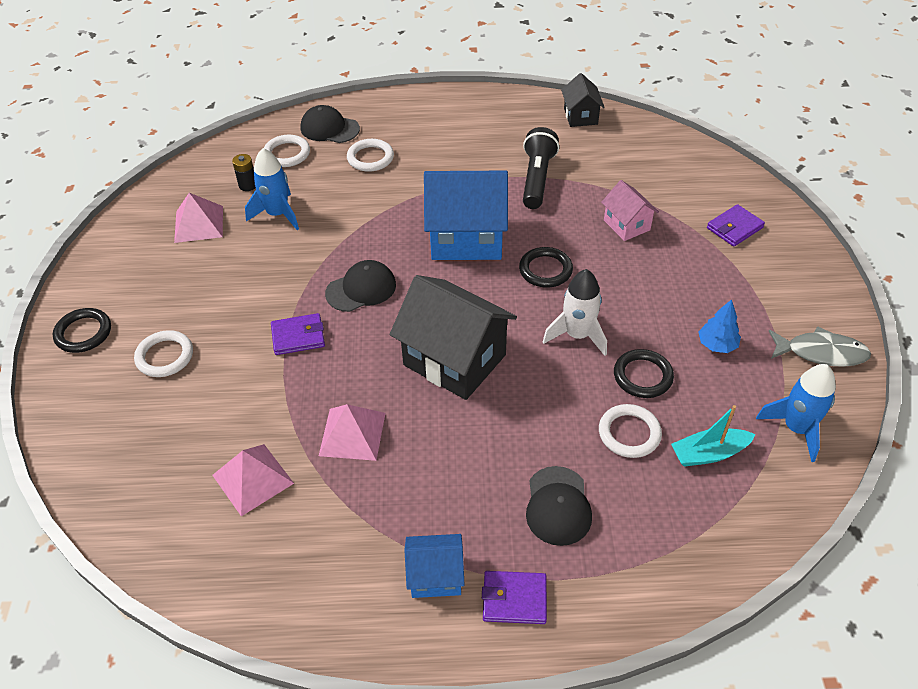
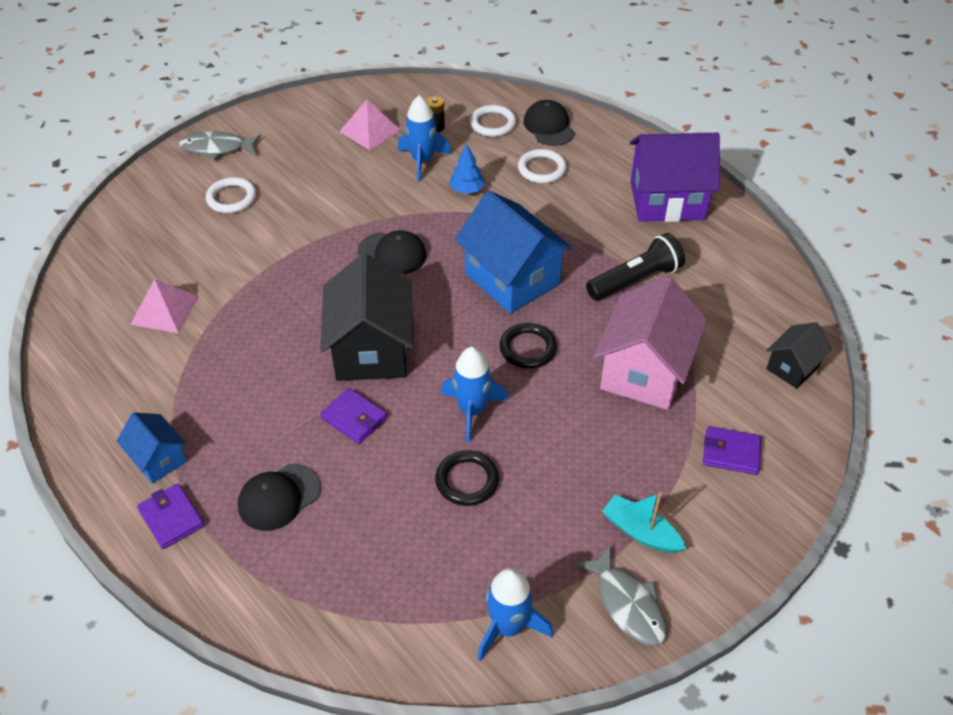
camera: 50 degrees right, 0 degrees up
(83, 333) = (216, 148): black ring -> grey fish
(298, 336) = (312, 250): purple wallet -> purple wallet (354, 418)
(352, 434) = (247, 336): pink pyramid -> none
(478, 120) = (667, 200): none -> purple house
(577, 335) = (472, 411): white rocket -> blue rocket
(580, 116) = (757, 261): black house -> black house (792, 367)
(626, 225) = (644, 372): pink house -> pink house, size x1.91
(629, 433) = (393, 504): white ring -> none
(709, 453) = (420, 573): turquoise boat -> turquoise boat (641, 532)
(717, 345) = (557, 515): blue tree -> blue tree (467, 190)

